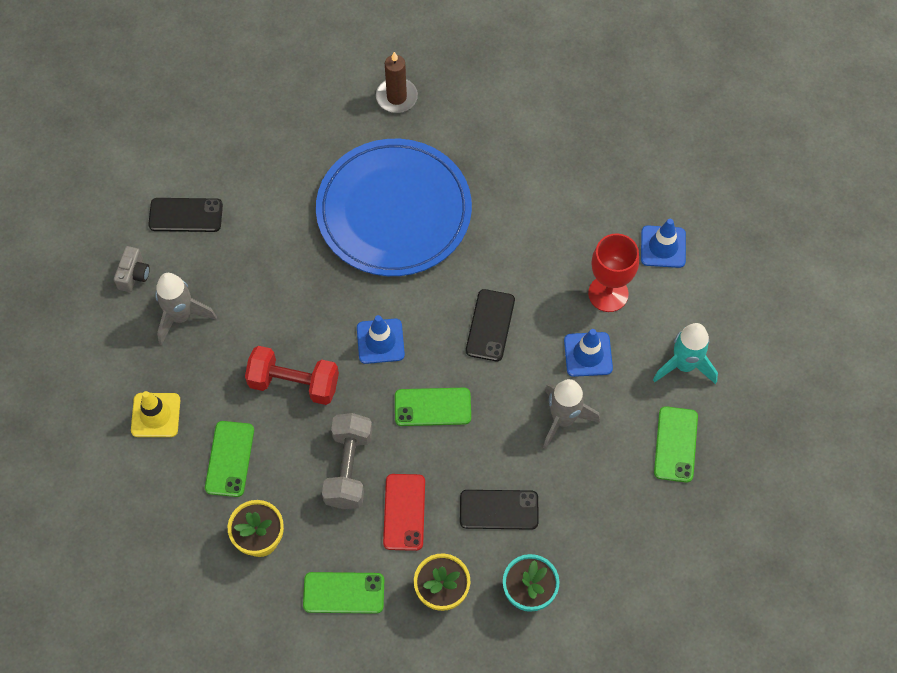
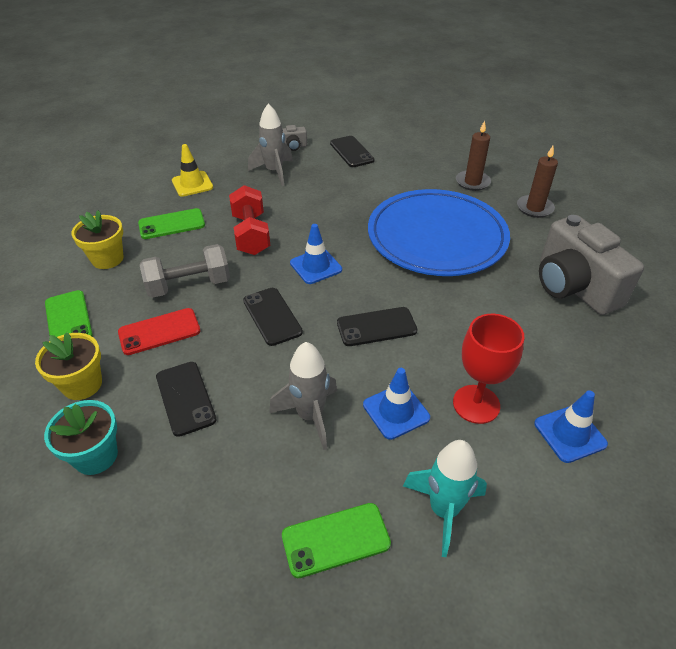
camera: 65 degrees right, 20 degrees down
(320, 126) = (472, 182): none -> brown candle
(432, 407) = (272, 316): green phone -> black phone
(522, 140) = (574, 287): none -> grey camera

